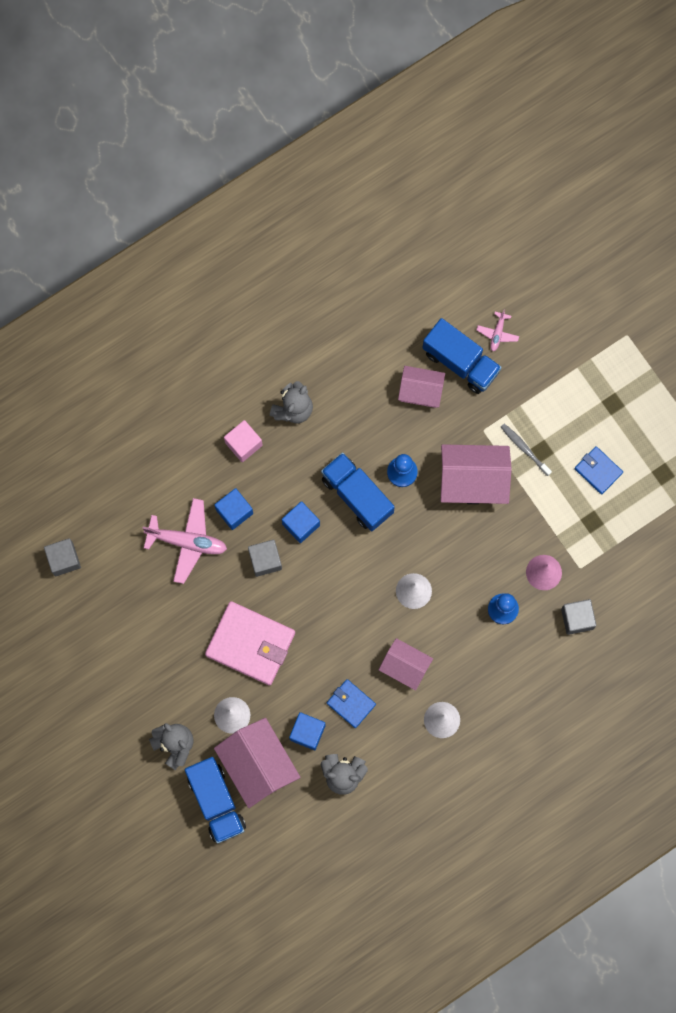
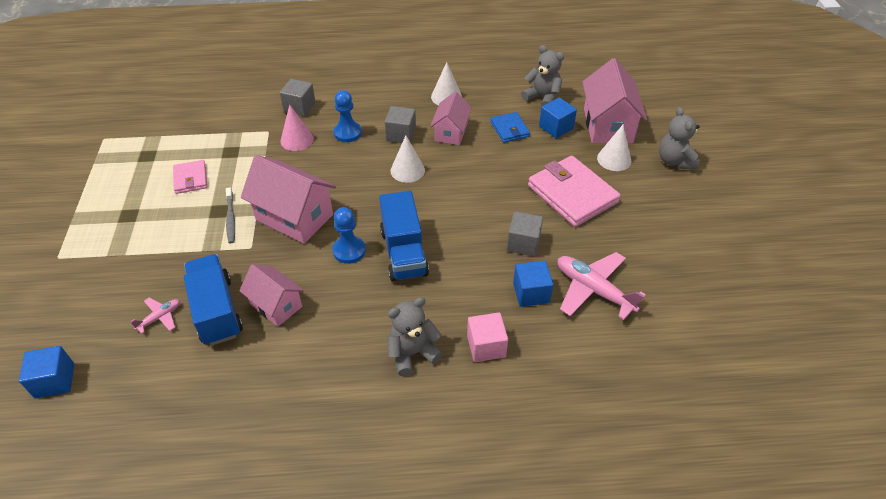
camera: 150 degrees left, 30 degrees down
(64, 559) = (737, 333): grey cube -> grey cube (401, 135)
(216, 801) = (654, 119): blue truck -> none
(301, 524) = (472, 254): blue cube -> blue cube (55, 380)
(405, 666) = (451, 132): pink house -> pink house turned 45 degrees clockwise
(598, 471) = (191, 179): blue wallet -> pink wallet

